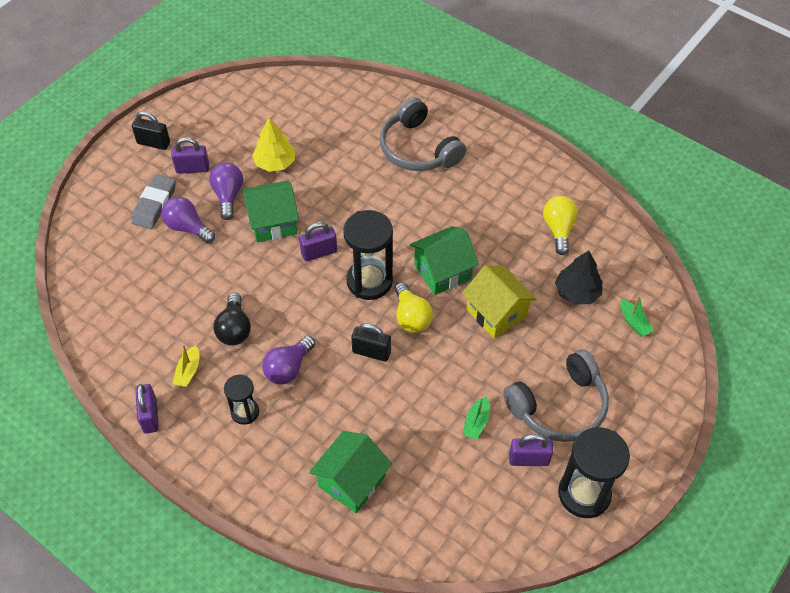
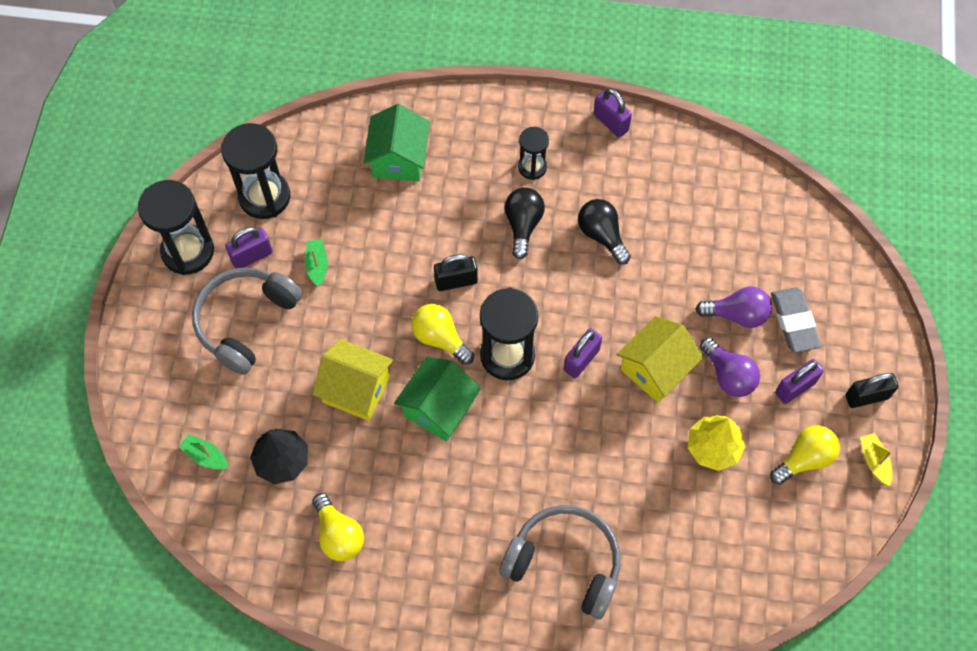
camera: 150 degrees right, 10 degrees up
(188, 371) = (611, 175): yellow boat -> yellow boat (874, 461)
(225, 131) = (804, 459): none -> yellow light bulb
(273, 222) = (655, 369): green house -> yellow house
(288, 368) = (523, 225): purple light bulb -> black light bulb
(491, 510) = (264, 197): none -> black hourglass

